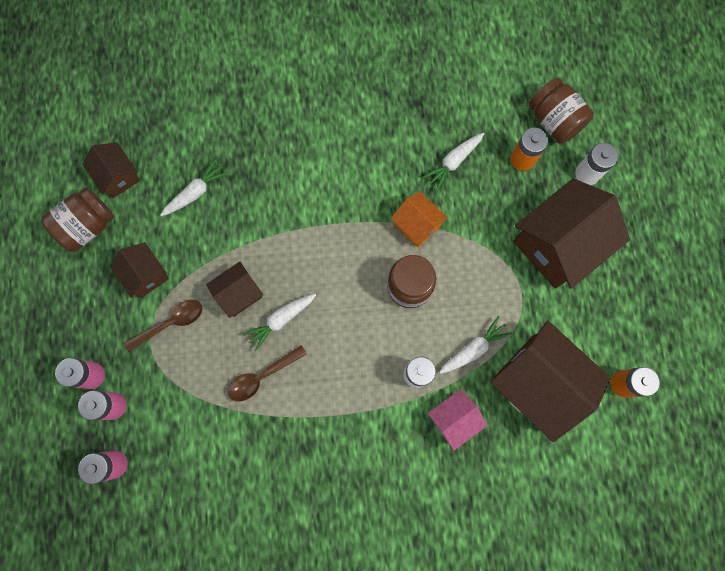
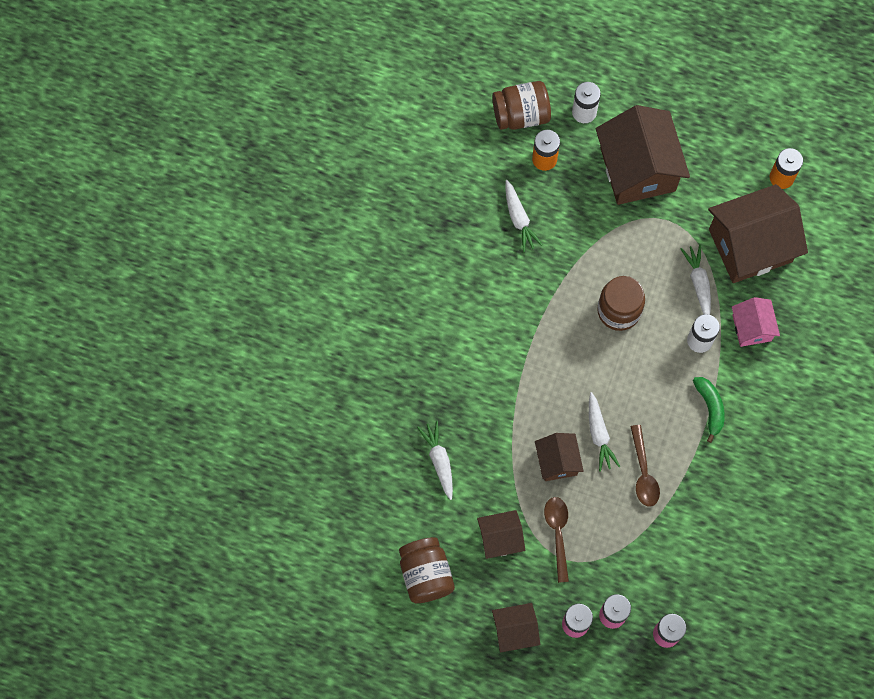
camera: 65 degrees left, 5 degrees down
(118, 176) = (388, 527): brown house -> brown house (515, 630)
(354, 412) = (710, 408): none -> green banana
(417, 225) = (564, 278): orange house -> none

